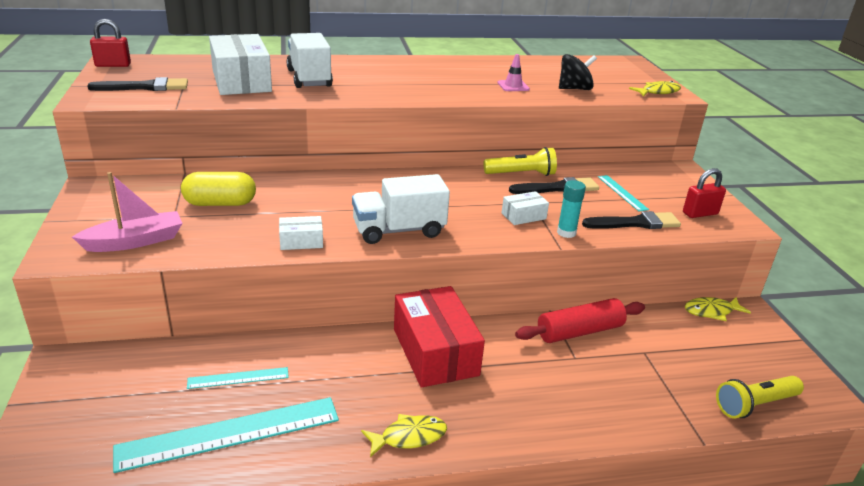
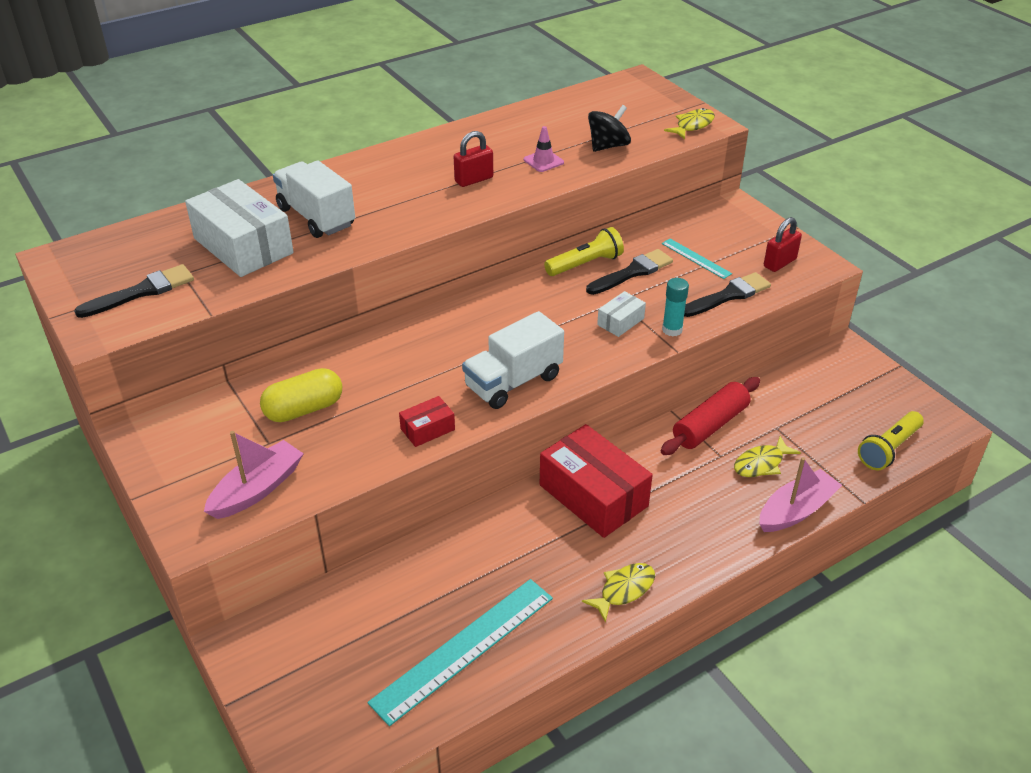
camera: 20 degrees left, 10 degrees up
(113, 65) = (63, 266): red padlock -> red padlock (474, 180)
(238, 378) = (429, 592): turquoise ruler -> none
(301, 241) = (427, 429): white box -> red box
(625, 426) = (796, 510): none -> pink boat
(711, 311) = (814, 361): yellow fish -> yellow fish (761, 463)

